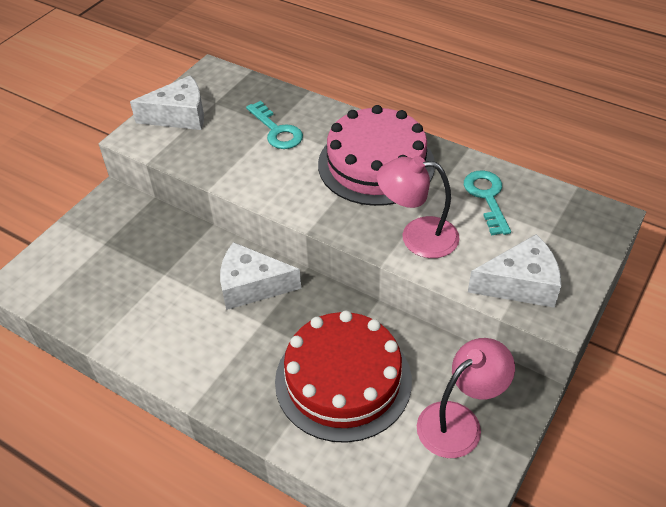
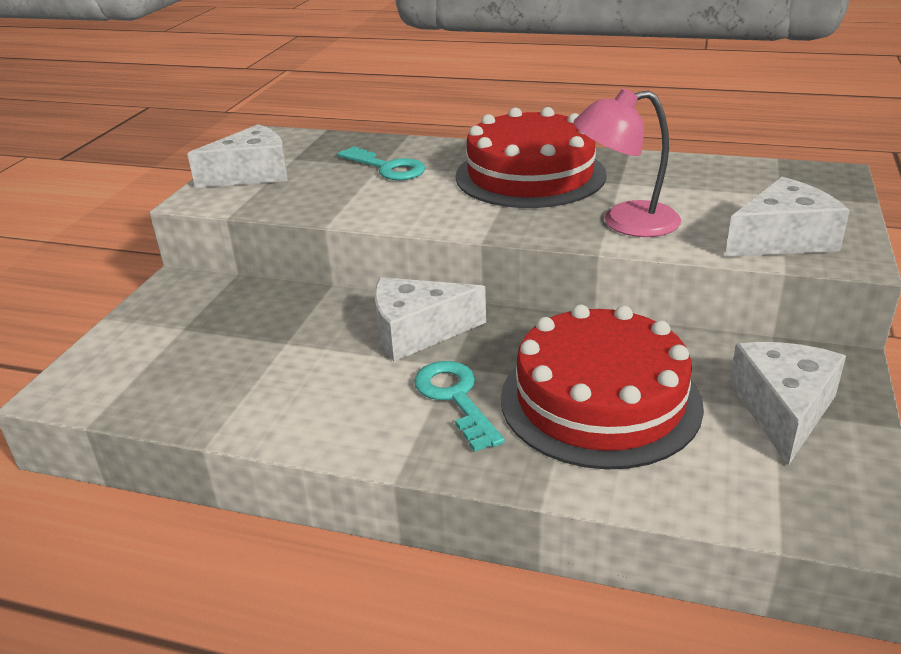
camera: 15 degrees left, 15 degrees down
(376, 164) = (530, 175): pink cake -> red cake
(459, 421) = (783, 410): pink lamp -> white cheese
(487, 197) = (683, 180): turquoise key -> turquoise key (455, 398)

